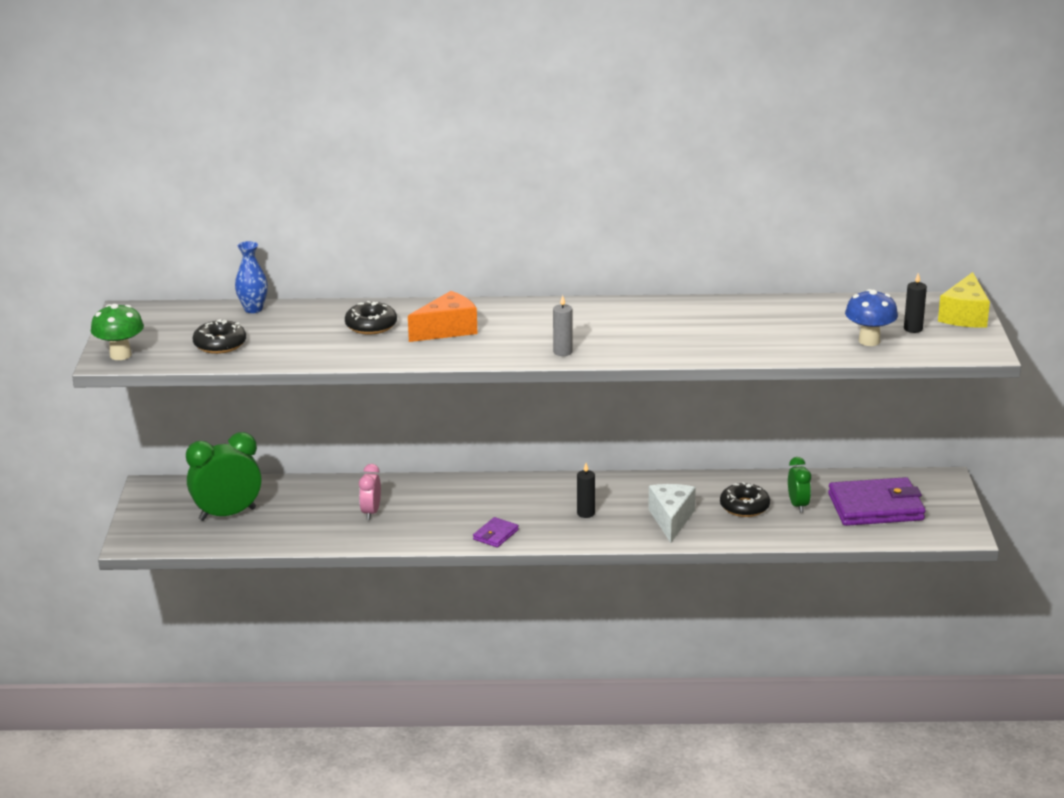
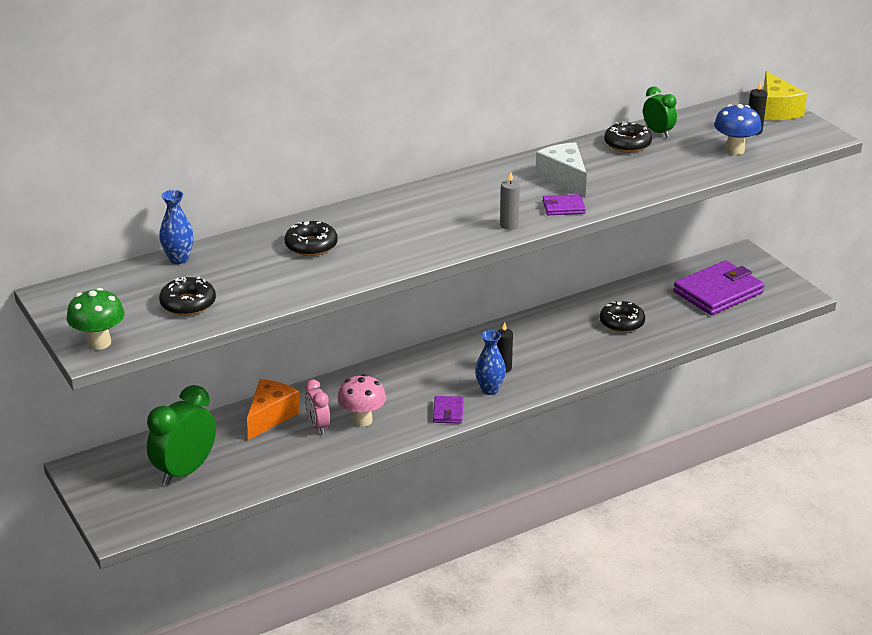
camera: 30 degrees left, 5 degrees up
(413, 519) = (362, 420): none -> pink mushroom
(447, 330) = (385, 231): orange cheese -> orange cheese (271, 416)
(553, 527) = (490, 390): none -> blue vase
(632, 350) = (563, 207): none -> purple wallet
(671, 519) = (576, 352): white cheese -> white cheese (564, 179)
(765, 311) = (627, 144): none -> black donut
(798, 505) = (660, 309): green clock -> green clock (658, 132)

